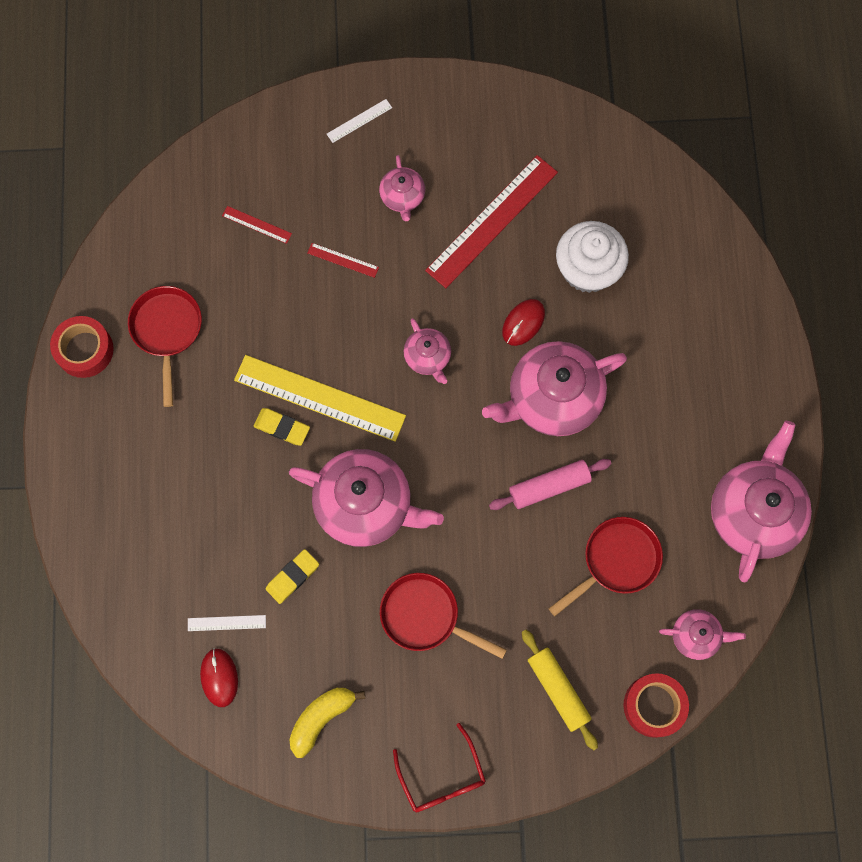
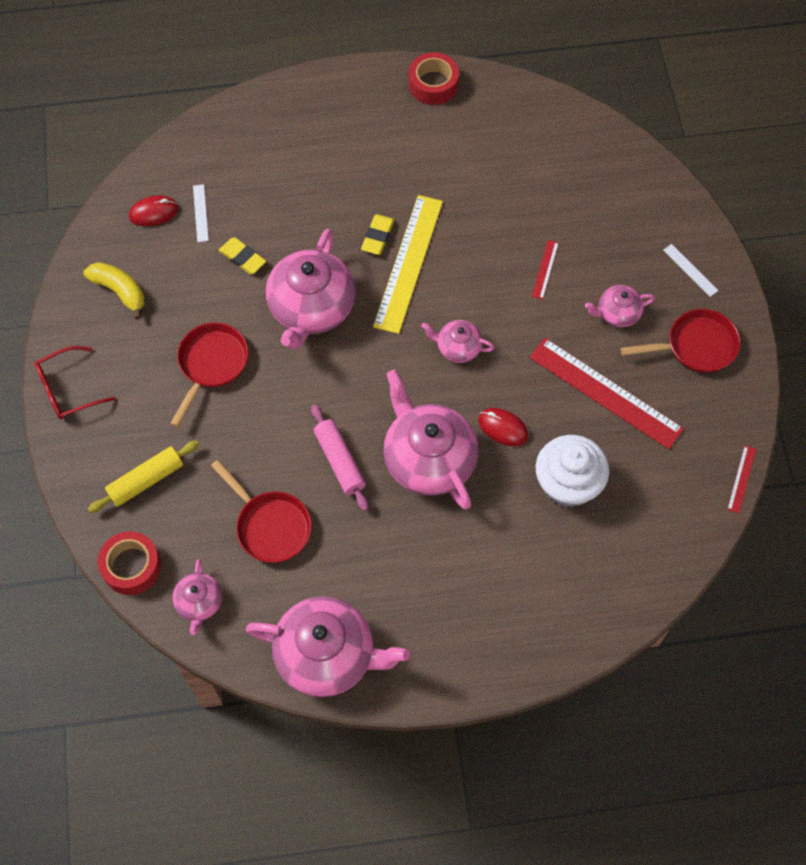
camera: 85 degrees right, 10 degrees down
(167, 331) = (457, 141): red pan -> red pan (695, 346)
(256, 224) = (569, 197): red ruler -> red ruler (741, 479)
(428, 357) = (457, 348): pink teapot -> pink teapot turned 45 degrees clockwise

